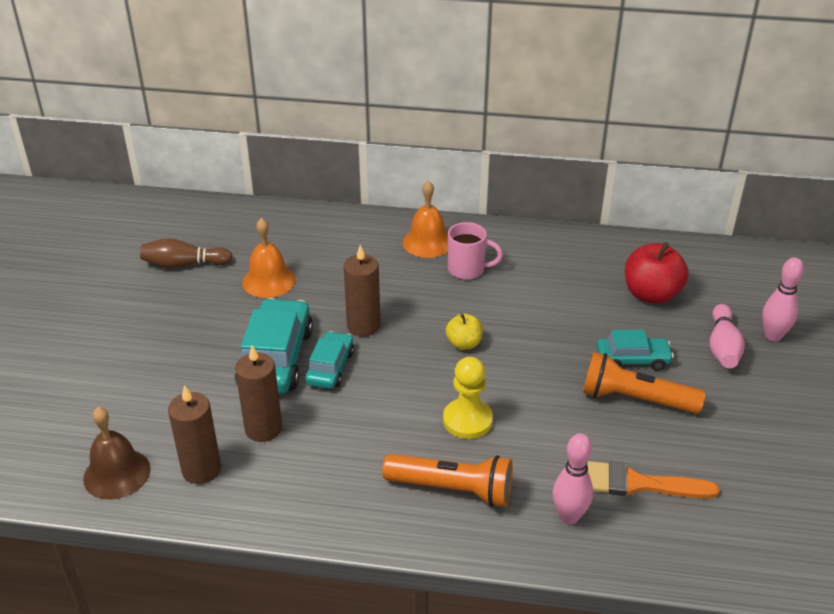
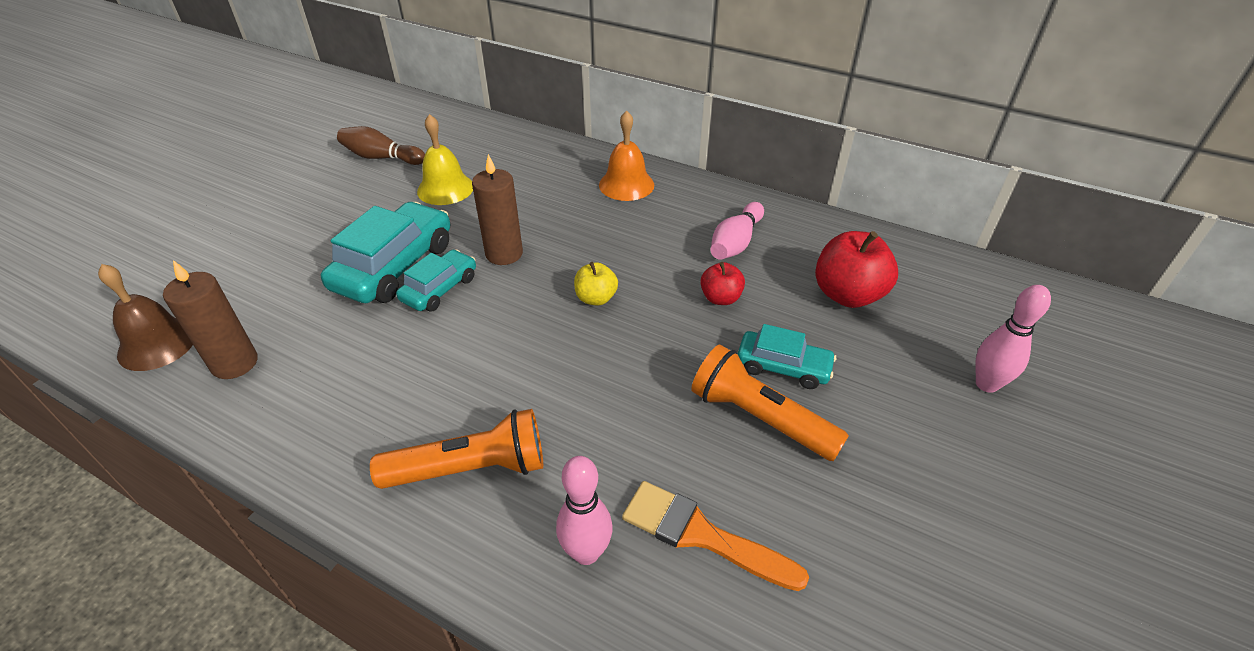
camera: 20 degrees right, 5 degrees up
(263, 428) = (327, 336): brown candle -> none
(268, 281) = (445, 188): orange bell -> yellow bell
(452, 489) = (470, 468): orange flashlight -> orange flashlight turned 45 degrees counterclockwise
(467, 270) = (650, 221): pink mug -> none
(467, 420) = (543, 388): yellow pawn -> none
(559, 320) = (720, 298): none -> red apple
(722, 347) = (910, 381): pink bowling pin -> pink bowling pin (735, 243)

